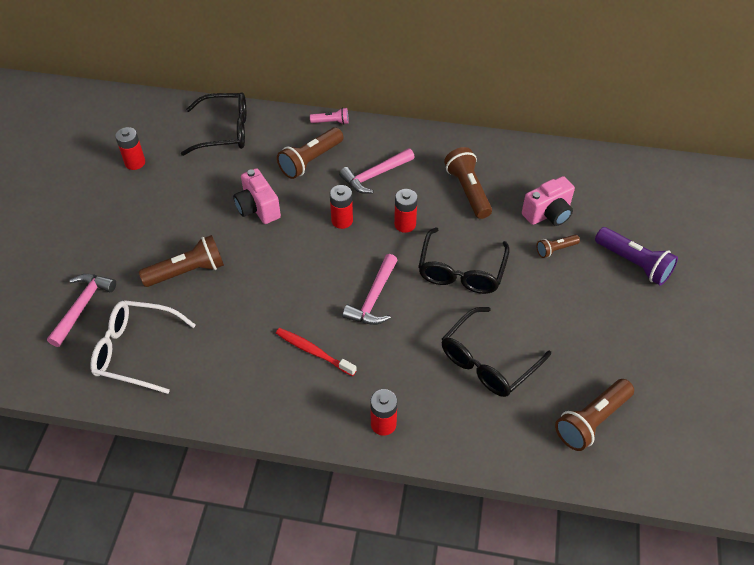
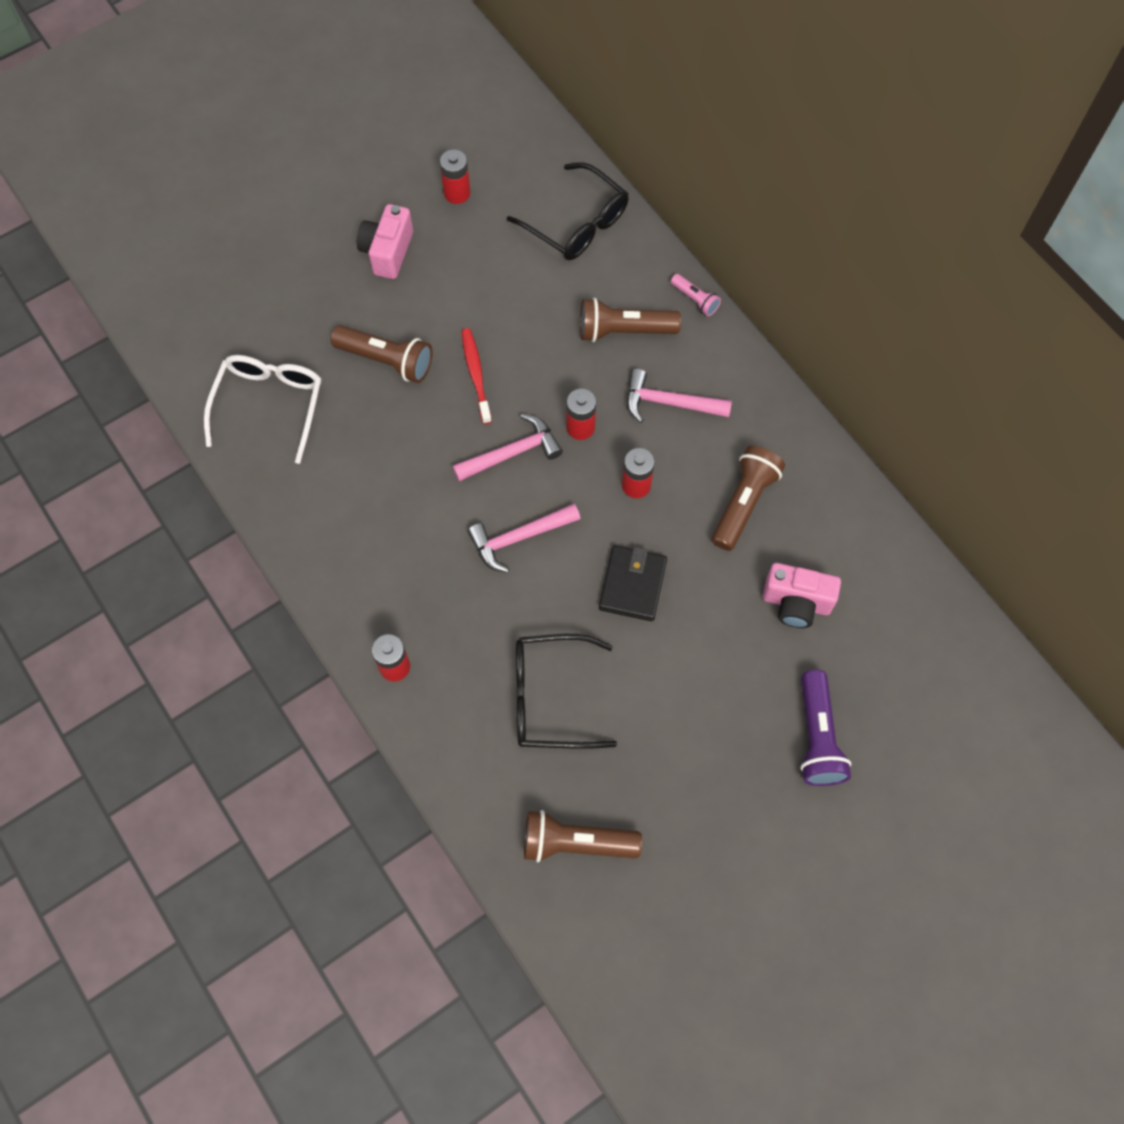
camera: 45 degrees right, 15 degrees up
(82, 307) = (268, 320): pink hammer -> pink hammer (512, 453)
(136, 351) = (269, 405): white glasses -> white glasses turned 45 degrees clockwise
(258, 208) = (516, 344): pink camera -> pink camera (387, 252)
(313, 352) = (410, 542): red toothbrush -> red toothbrush (476, 375)
(461, 271) = (632, 585): black glasses -> black wallet
(555, 249) = (754, 648): brown flashlight -> none

